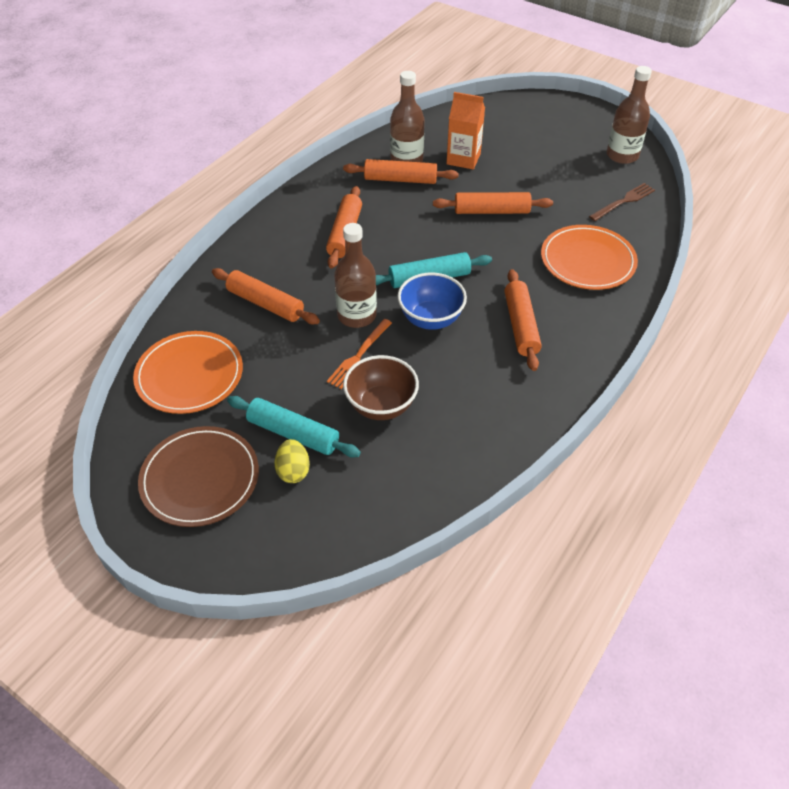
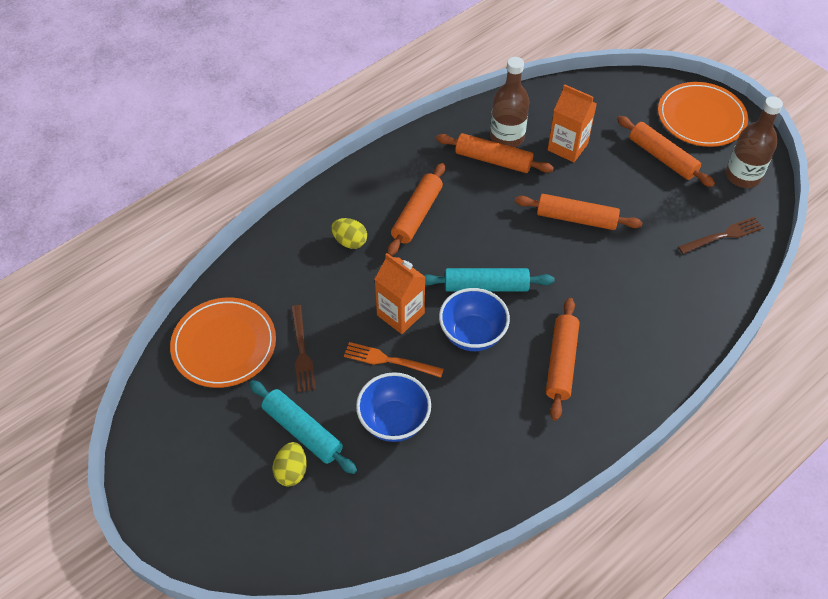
camera: 15 degrees right, 5 degrees up
(200, 479) = (205, 458): brown plate -> none
(265, 303) = (316, 280): orange rolling pin -> orange rolling pin (662, 157)
(270, 365) = (302, 351): none -> brown fork
(288, 266) = (350, 241): none -> yellow egg
(357, 315) = (400, 314): brown bottle -> orange carton
(359, 356) = (389, 360): orange fork -> orange fork turned 60 degrees clockwise
(381, 406) = (394, 421): brown bowl -> blue bowl
(587, 261) = (657, 301): orange plate -> orange plate (701, 117)

